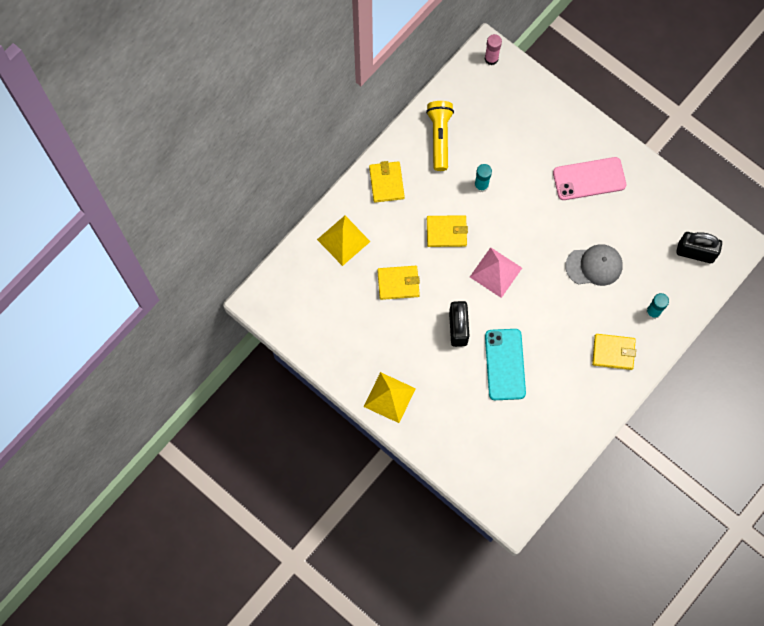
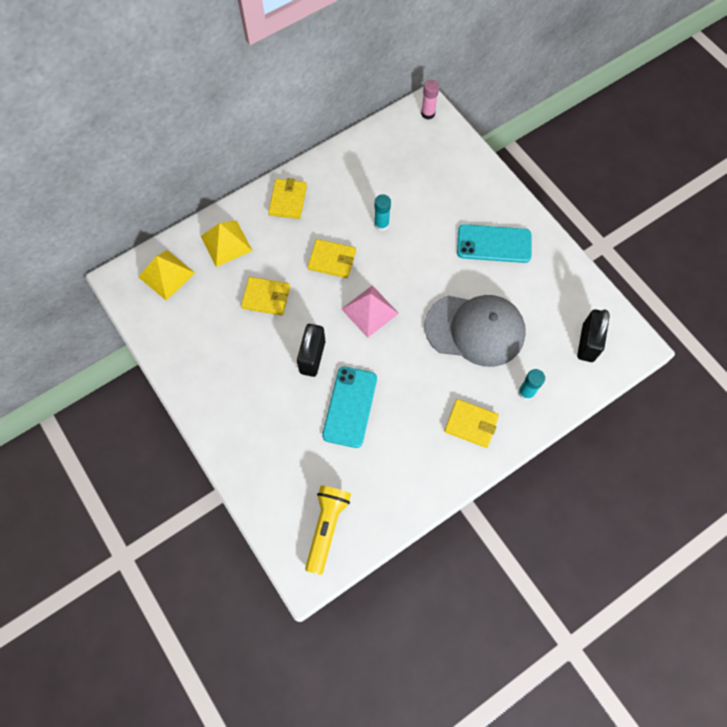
camera: 15 degrees right, 5 degrees down
(389, 397) = (216, 409): yellow pyramid -> yellow pyramid (166, 275)
(440, 137) = (354, 171): yellow flashlight -> yellow flashlight (327, 527)
(589, 179) = (494, 244): pink phone -> turquoise phone
(594, 266) = (475, 329): grey cap -> grey cap, size x1.62
(695, 252) = (587, 343): black padlock -> black padlock turned 75 degrees clockwise

